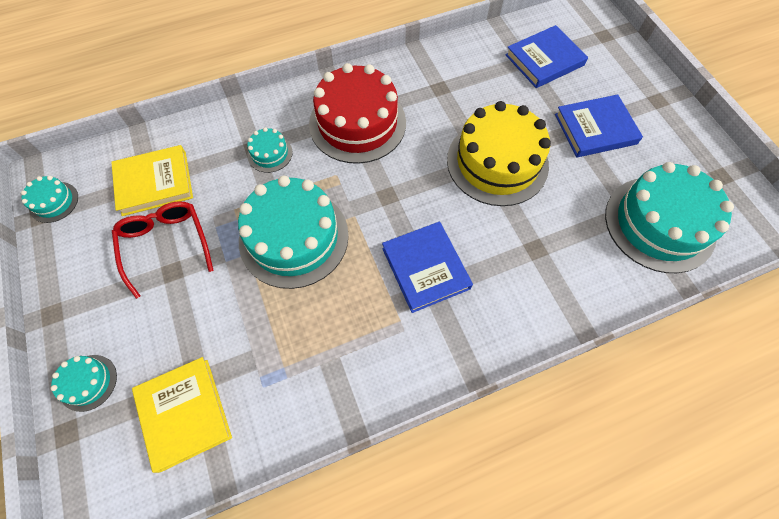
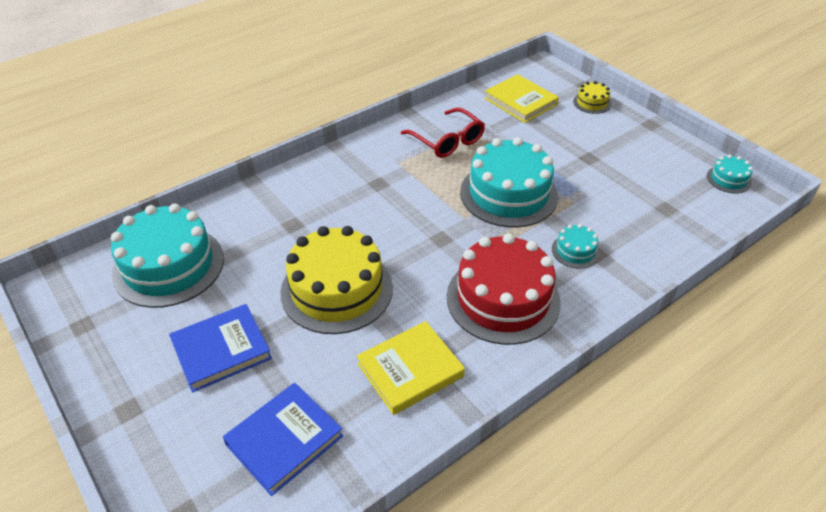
camera: 165 degrees right, 20 degrees down
(88, 382) = (592, 103): turquoise cake -> yellow cake
(154, 183) = (660, 207): yellow book -> yellow book (410, 370)
(166, 245) = (608, 171): red glasses -> red glasses (447, 141)
(426, 268) = (388, 195): blue book -> none

